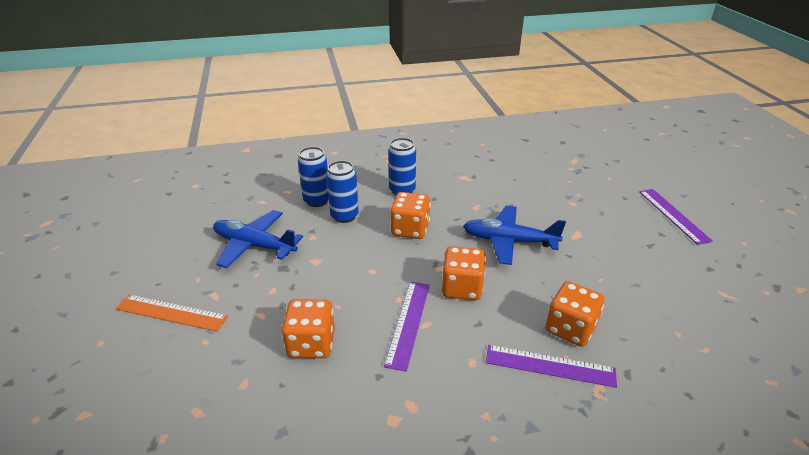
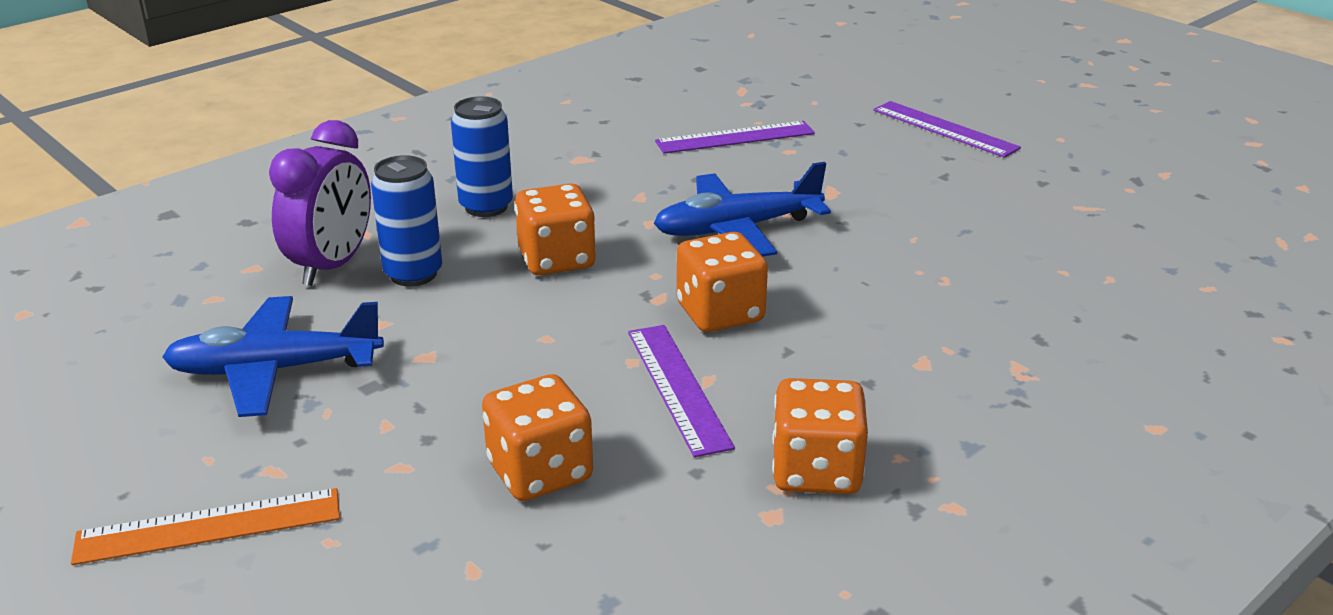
camera: 30 degrees left, 5 degrees down
(317, 200) = (332, 265): blue can -> purple clock
(550, 365) = (934, 366): purple ruler -> purple ruler (735, 137)
(570, 328) = (923, 312): orange dice -> orange dice (816, 471)

